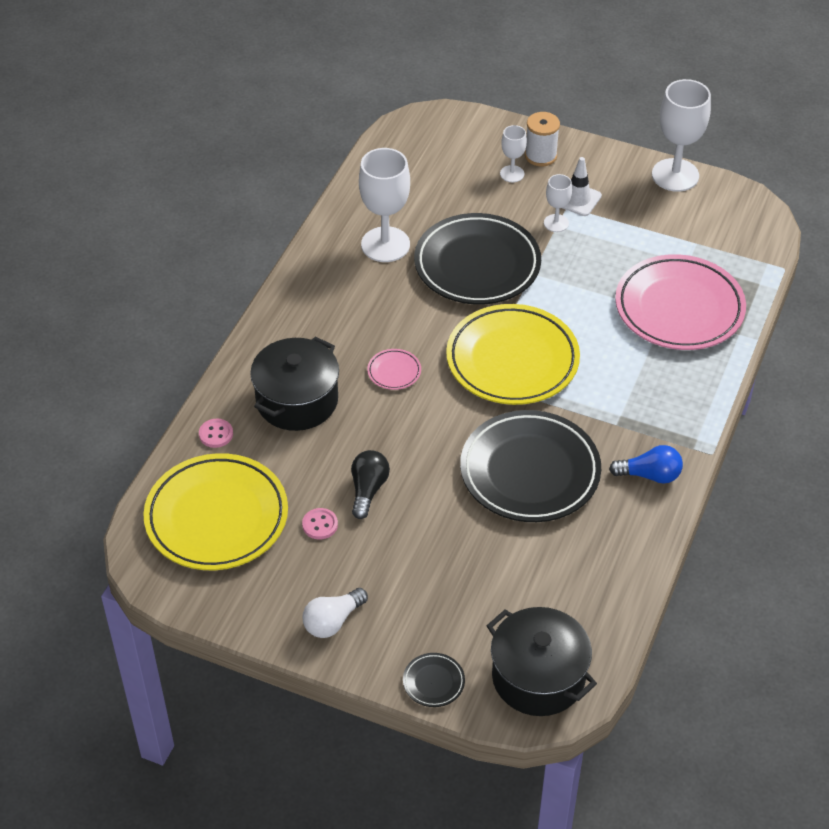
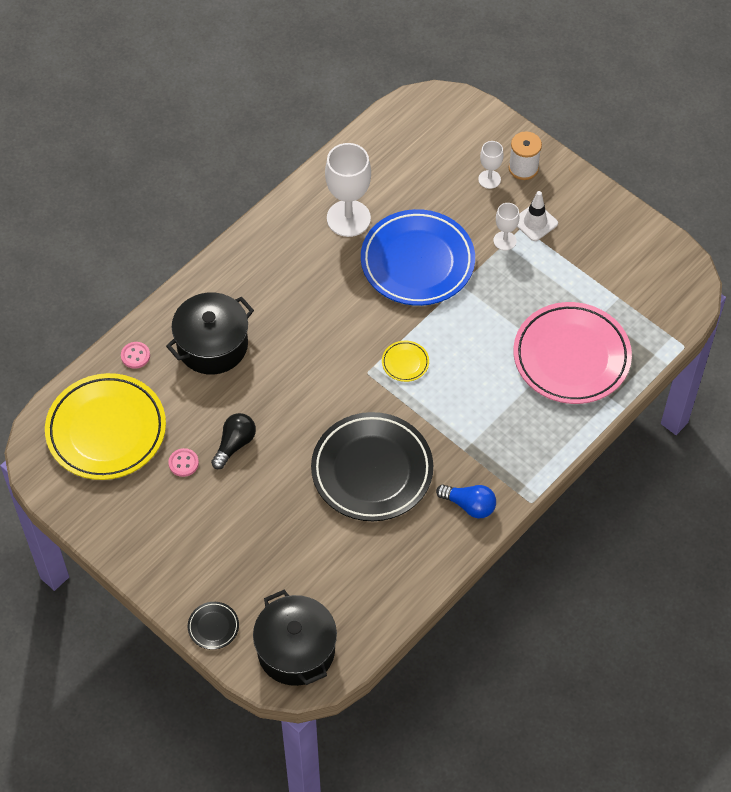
camera: 20 degrees right, 10 degrees up
(333, 621) = (158, 550): white light bulb -> none
(394, 372) = (302, 343): pink plate -> none
(477, 265) = (417, 262): black plate -> blue plate
(512, 360) = (405, 363): yellow plate -> yellow plate, size x0.40
(675, 175) = (634, 223): white goblet -> none

